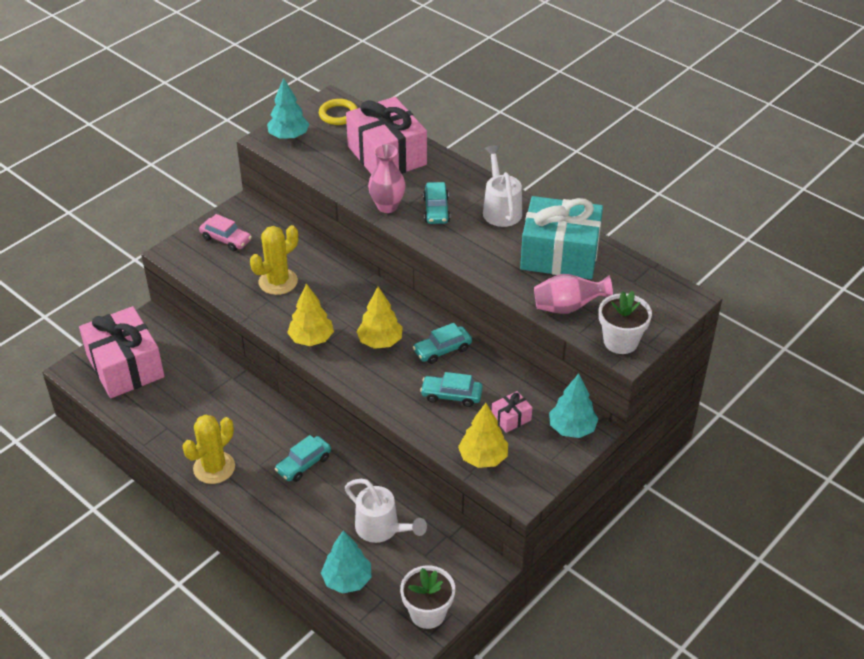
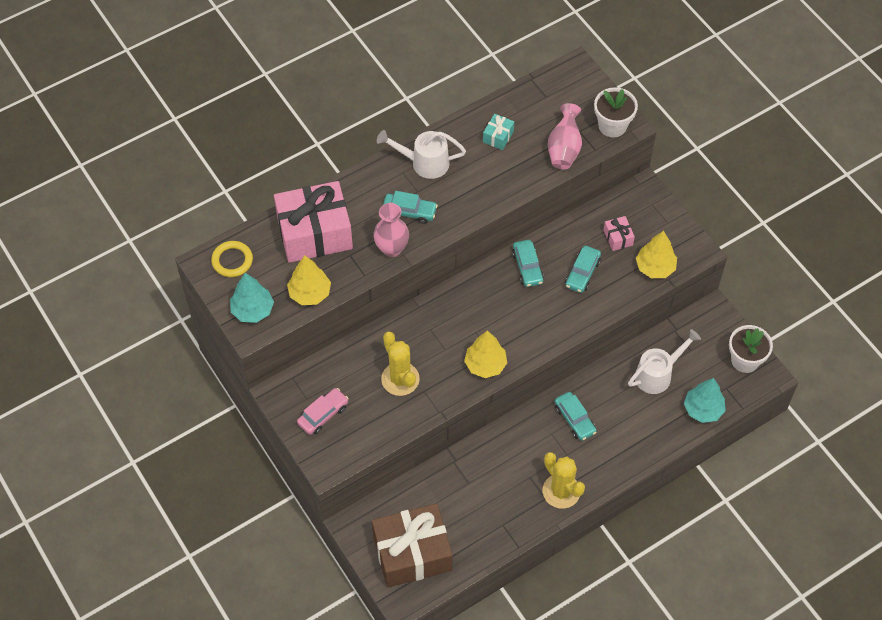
camera: 75 degrees left, 15 degrees up
(125, 366) = (412, 553): pink gift -> brown gift
(380, 341) = (504, 311): yellow tree -> yellow tree (310, 293)
(560, 254) = (498, 136): turquoise gift -> turquoise gift, size x0.41
(572, 428) = (639, 200): turquoise tree -> none

